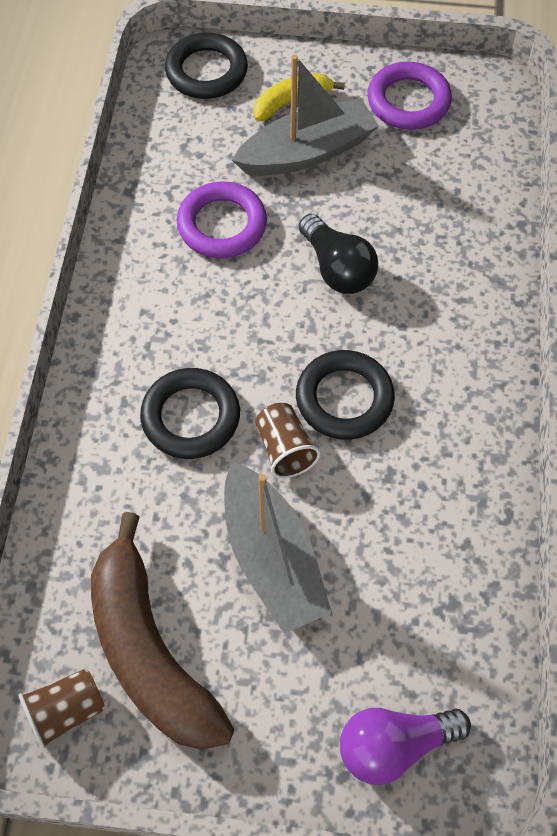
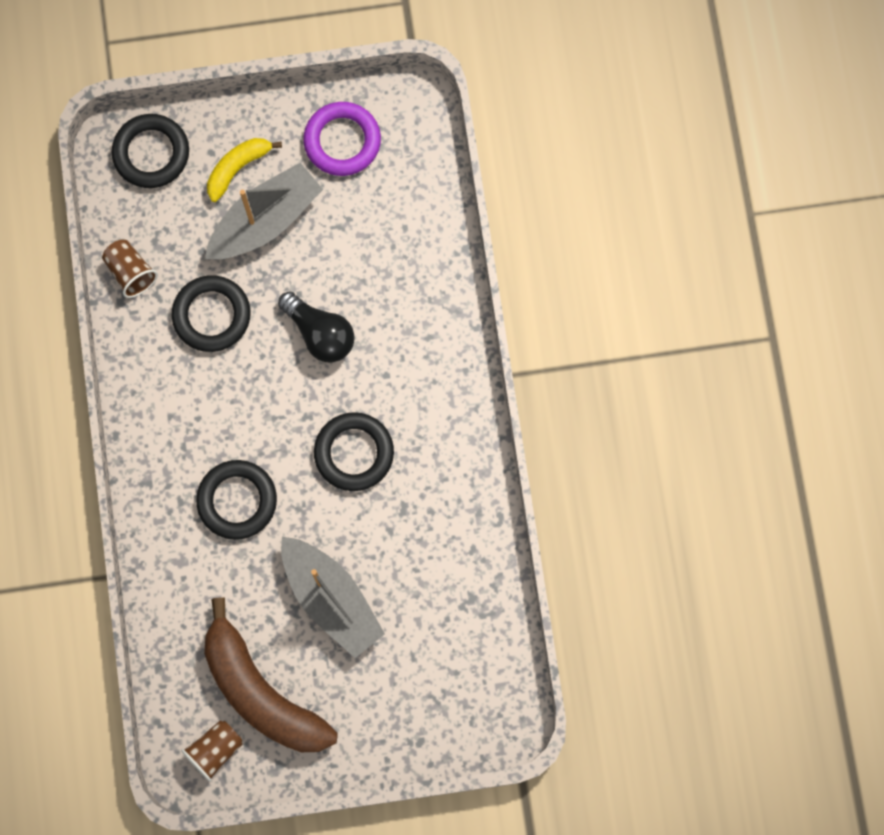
camera: 15 degrees left, 15 degrees up
(222, 225) = (212, 315): purple ring -> black ring
(285, 449) = (318, 508): brown cup -> brown cup (131, 272)
(394, 745) = (450, 711): purple light bulb -> none

